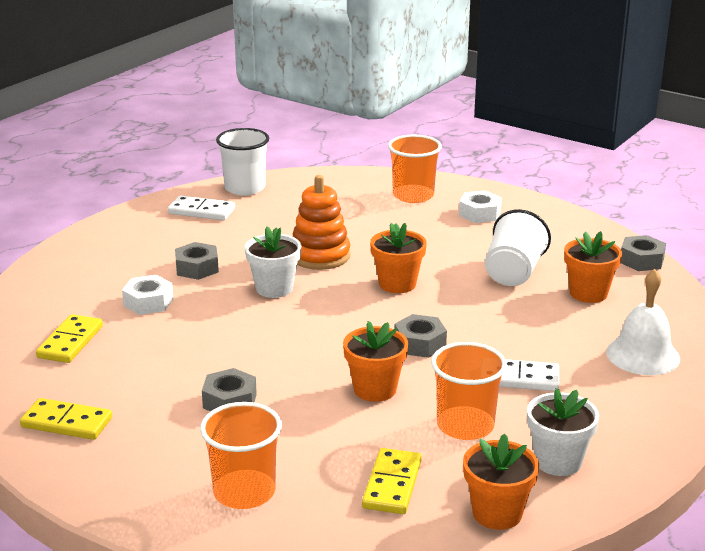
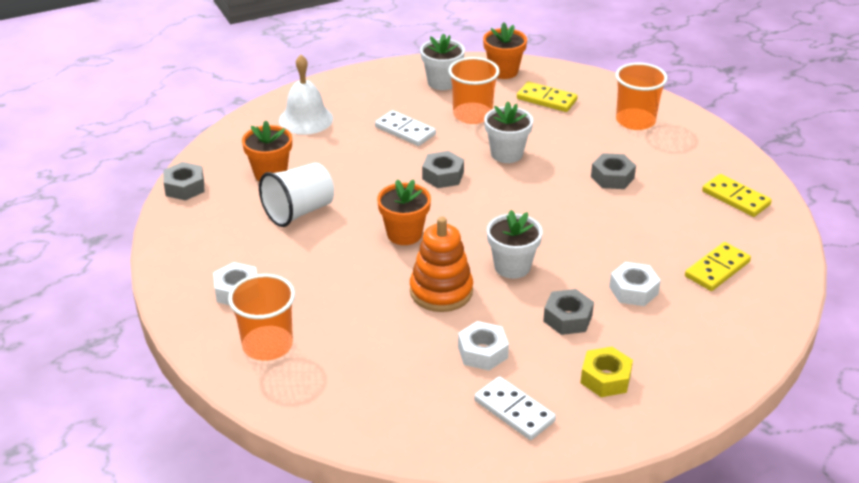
camera: 150 degrees left, 10 degrees up
(143, 243) = (605, 378): none -> yellow nut
(245, 188) = (437, 438): white cup -> none
(251, 232) = (482, 352): none -> white nut
(375, 389) = (506, 154): orange flower pot -> white flower pot
(392, 484) = (546, 99): yellow domino -> yellow domino turned 75 degrees clockwise

